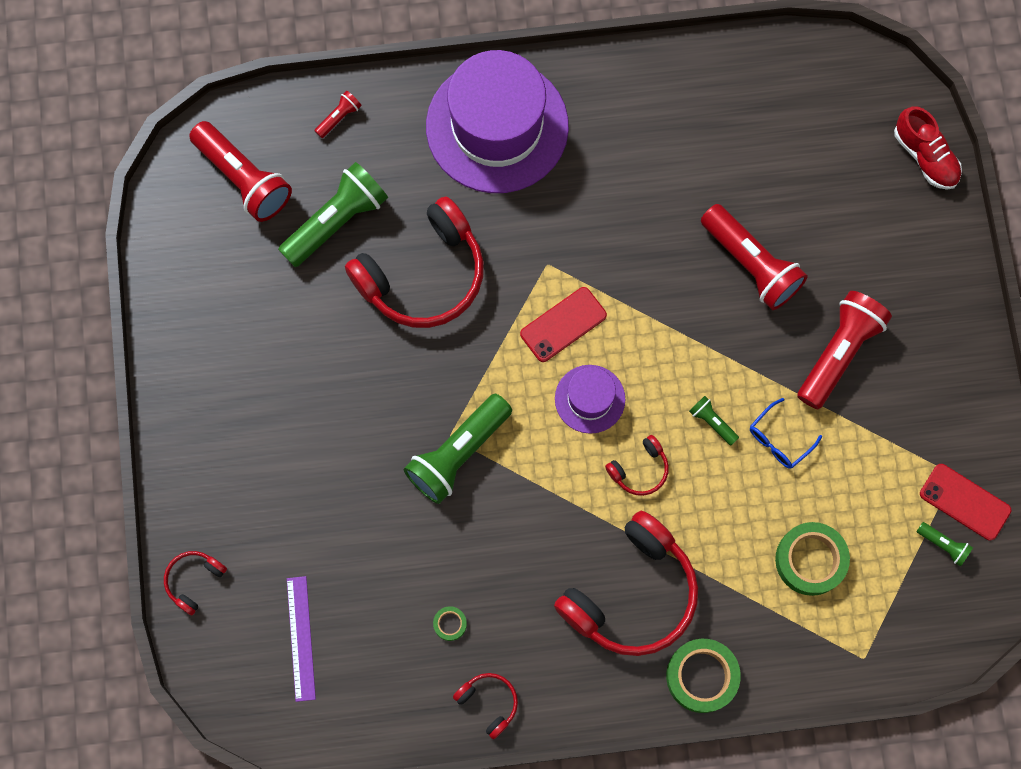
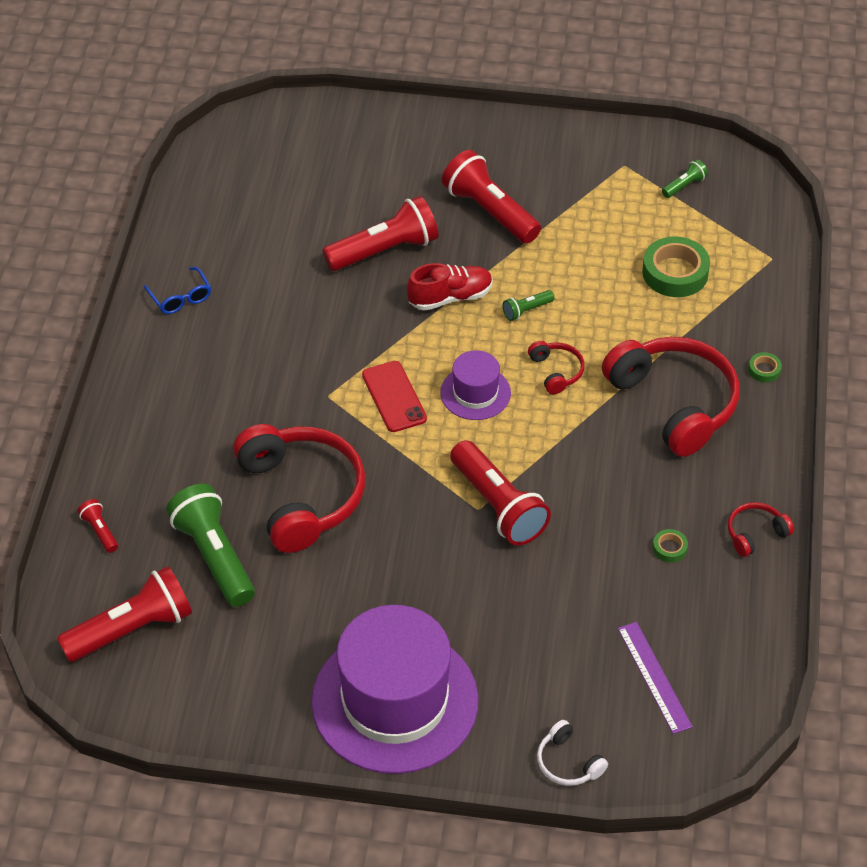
camera: 75 degrees left, 25 degrees down
(194, 580) = (568, 762): red headphones -> white headphones
(301, 638) = (654, 677): purple ruler -> purple ruler turned 60 degrees clockwise
(458, 453) = (498, 506): green flashlight -> red flashlight
(497, 126) = (168, 404): purple hat -> purple hat (395, 701)
(702, 676) = (764, 370): green tape -> green tape, size x0.47
(779, 439) = (558, 269): blue glasses -> blue glasses (180, 298)
(925, 156) = (329, 116): red shoe -> red shoe (450, 297)
(965, 502) = (650, 164): red phone -> none

